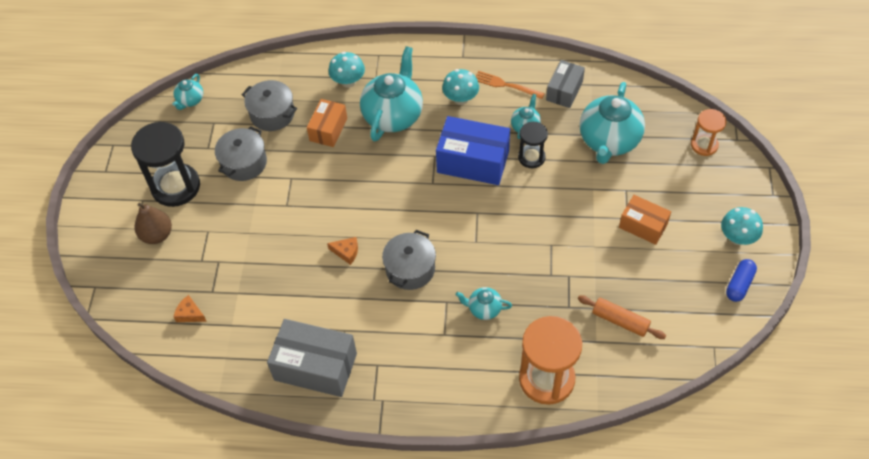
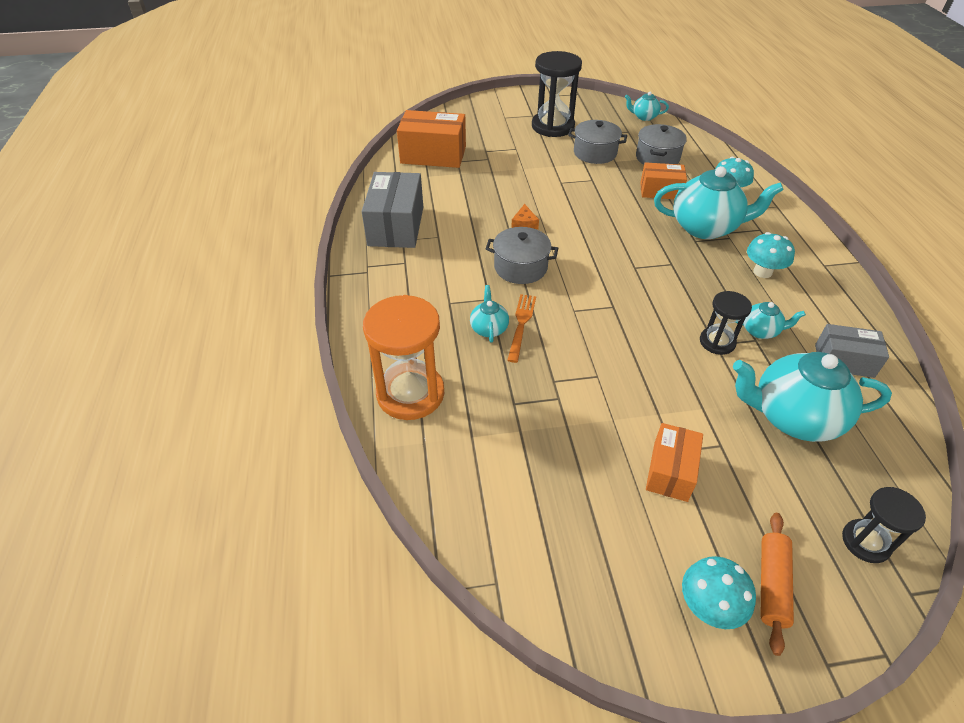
camera: 75 degrees right, 10 degrees down
(157, 235) = (502, 127): brown pear -> none
(190, 314) = (433, 155): orange cheese -> orange box
(473, 162) = (681, 293): blue box -> none
(505, 85) = (811, 305): orange fork -> orange fork (521, 324)
(620, 321) = (508, 459): orange rolling pin -> orange rolling pin (771, 584)
(704, 145) = (865, 542): orange hourglass -> black hourglass
(739, 284) = (619, 615): blue capsule -> none

